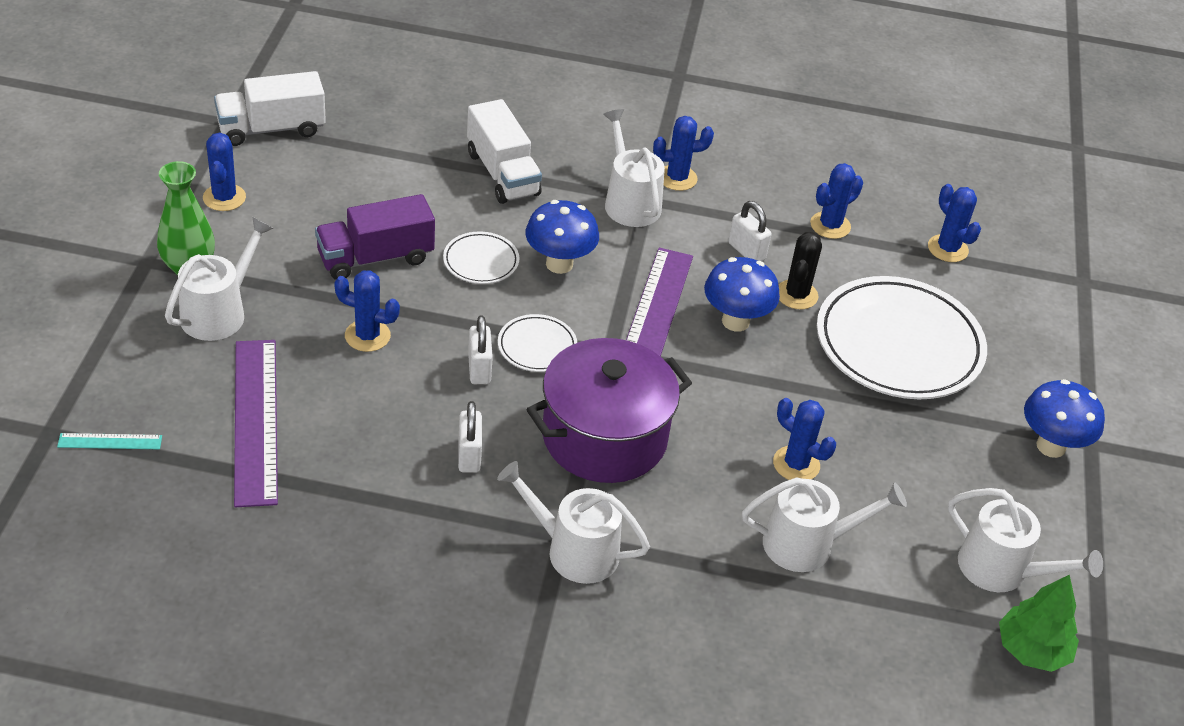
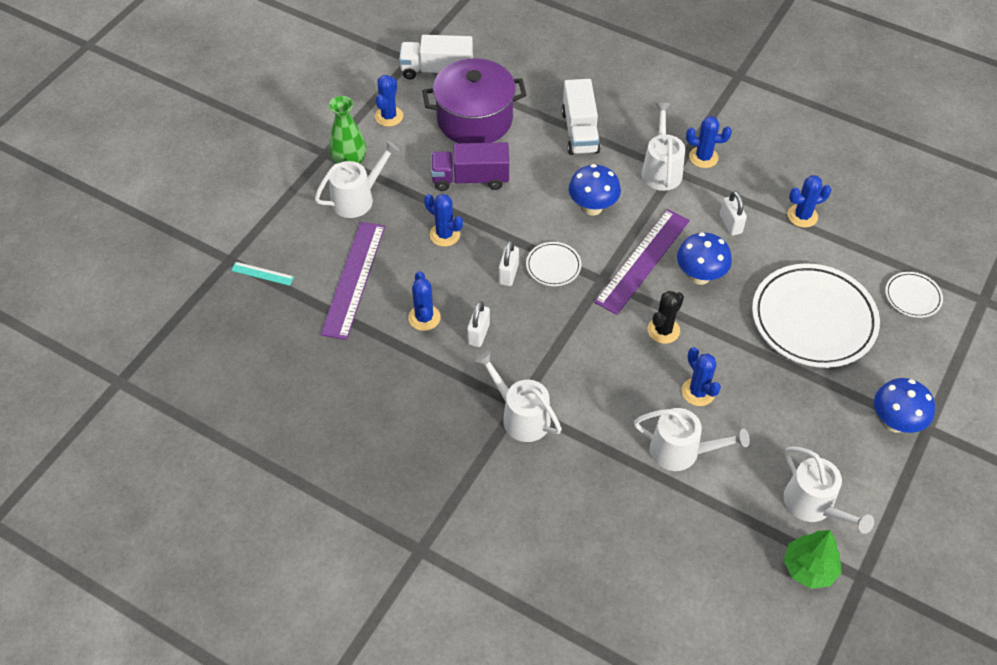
camera: 25 degrees right, 10 degrees up
(481, 261) = (539, 195): white plate -> white plate (912, 297)
(604, 437) = (573, 341): purple pot -> purple pot (474, 119)
(796, 295) = (753, 265): black cactus -> black cactus (663, 330)
(947, 249) = (885, 252): blue cactus -> blue cactus (424, 318)

